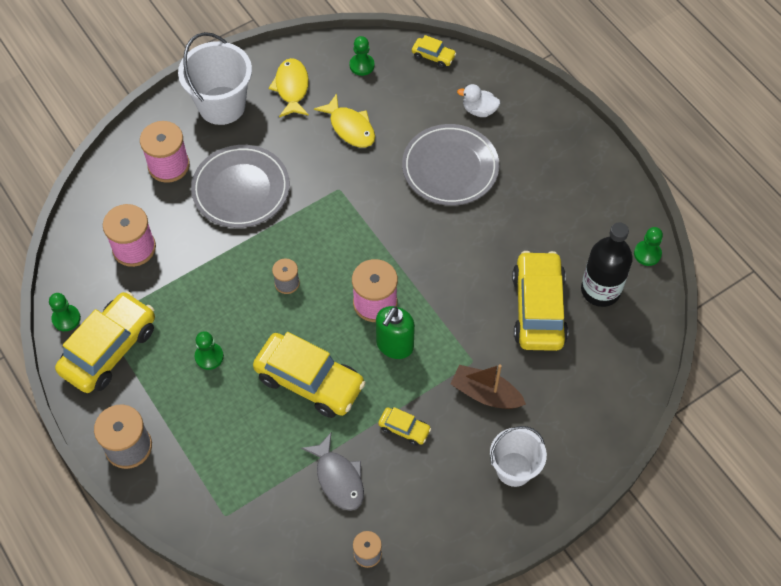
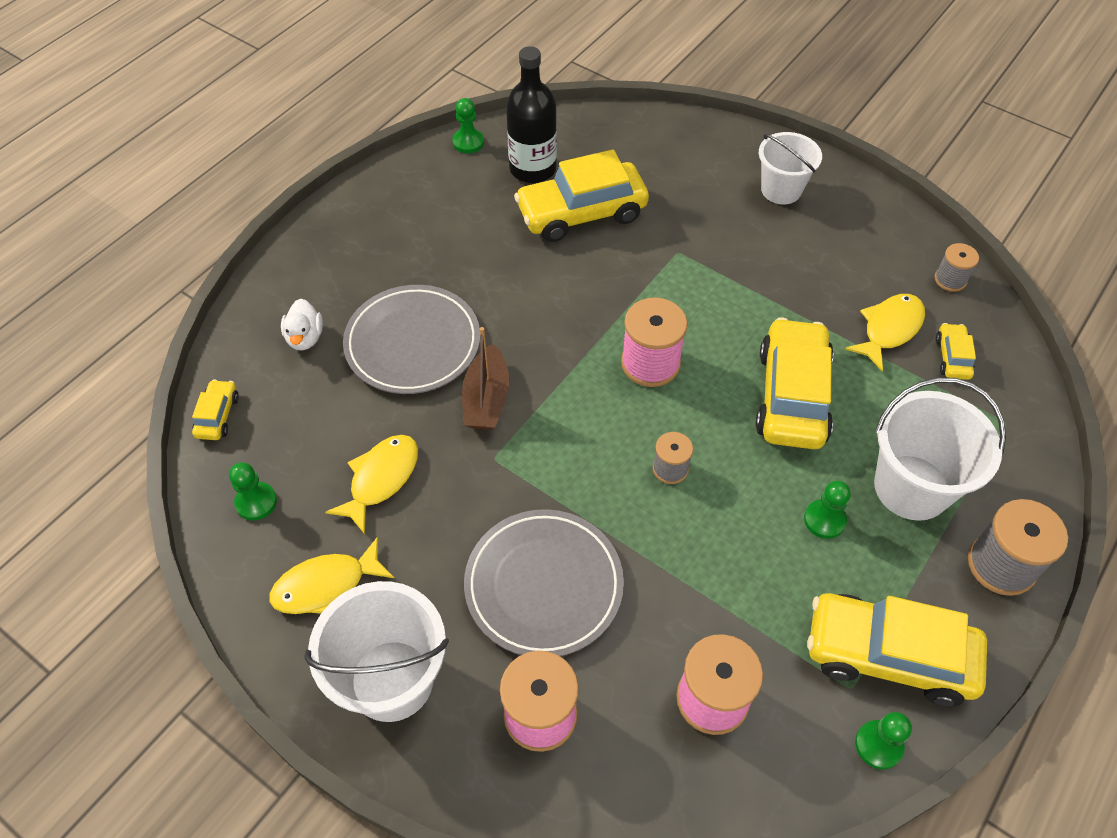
camera: 110 degrees left, 5 degrees down
(206, 422) = (911, 487): none -> white bucket
(338, 478) = (889, 329): grey fish -> yellow fish
(394, 345) = (697, 327): green soap dispenser -> none
(404, 429) = (794, 289): yellow car -> yellow car (952, 357)
(485, 394) = (711, 231): brown boat -> brown boat (486, 399)

